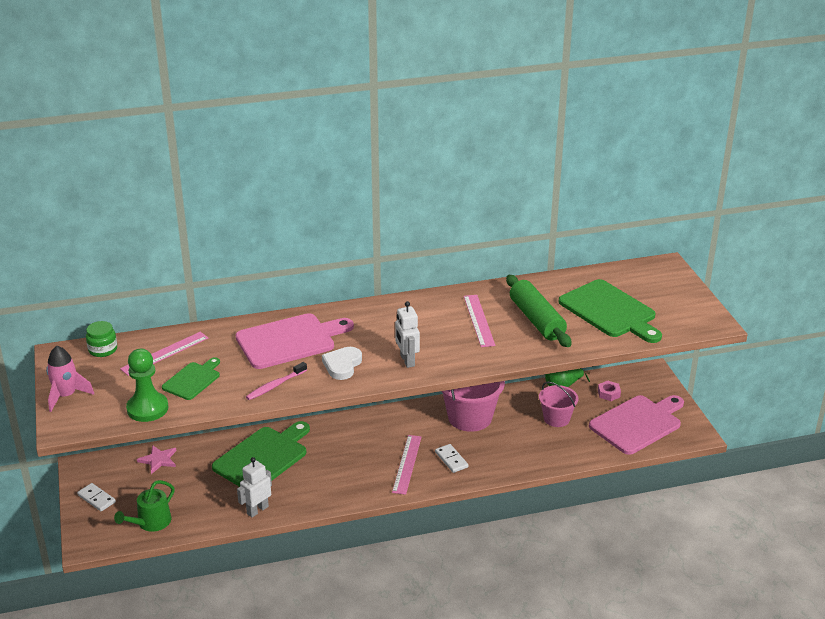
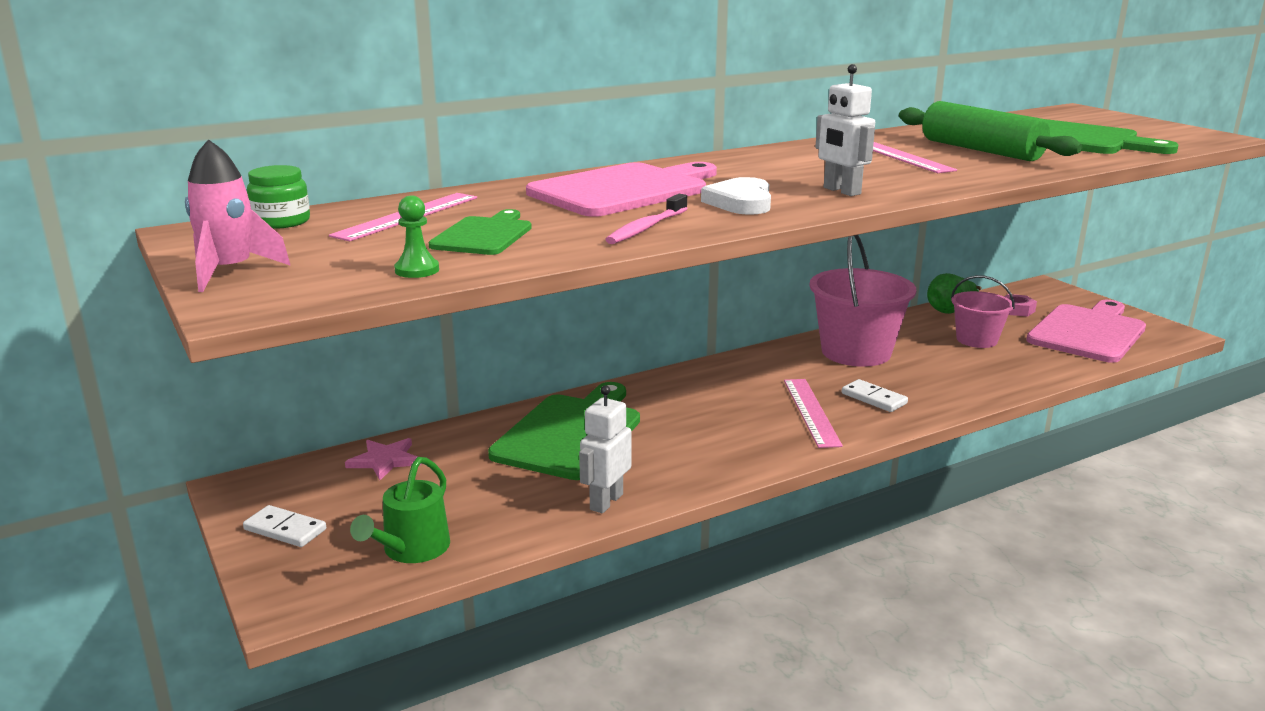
camera: 15 degrees left, 10 degrees down
(147, 408) = (417, 270): green pawn -> green pawn, size x0.51

